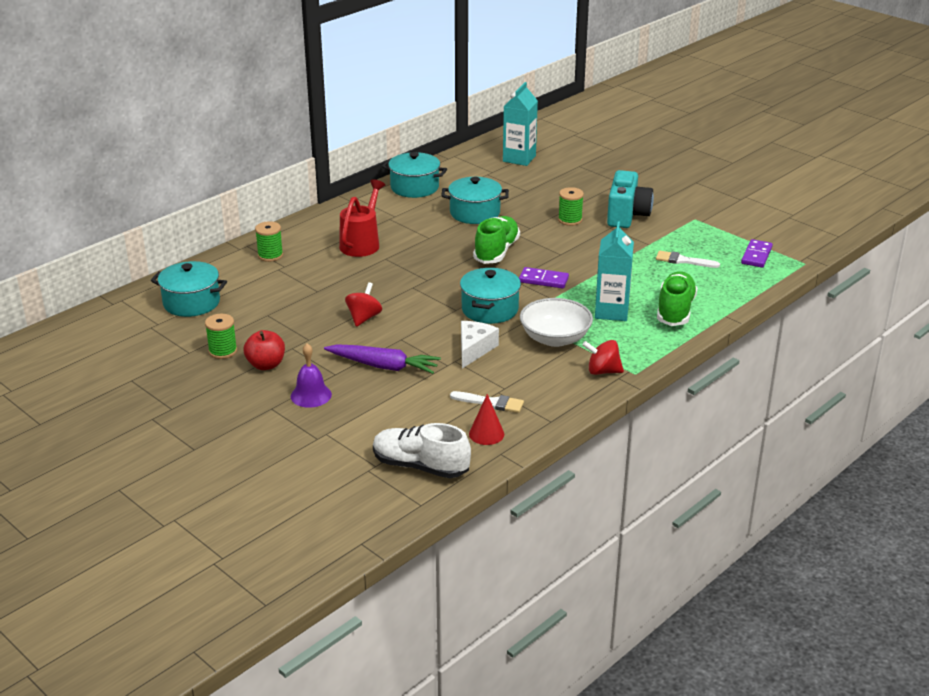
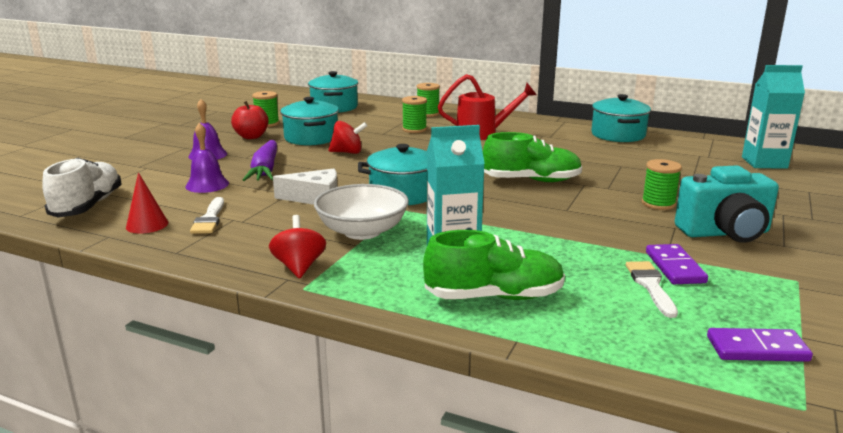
camera: 70 degrees right, 10 degrees down
(319, 272) = (414, 129): none -> green spool
(404, 400) = (207, 185): none -> purple bell
(475, 213) = (603, 162): turquoise pot -> turquoise pot (311, 138)
(543, 280) = (493, 209): purple domino -> purple domino (674, 267)

